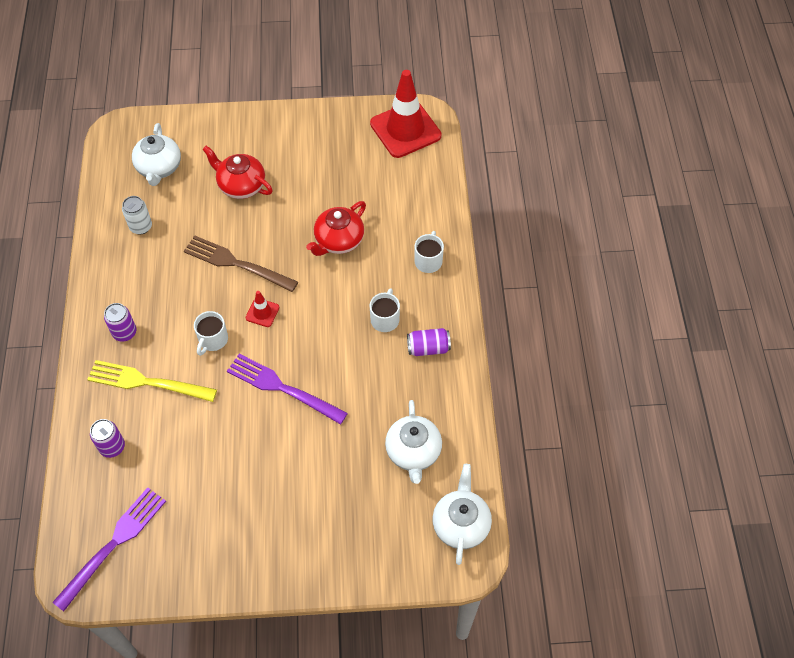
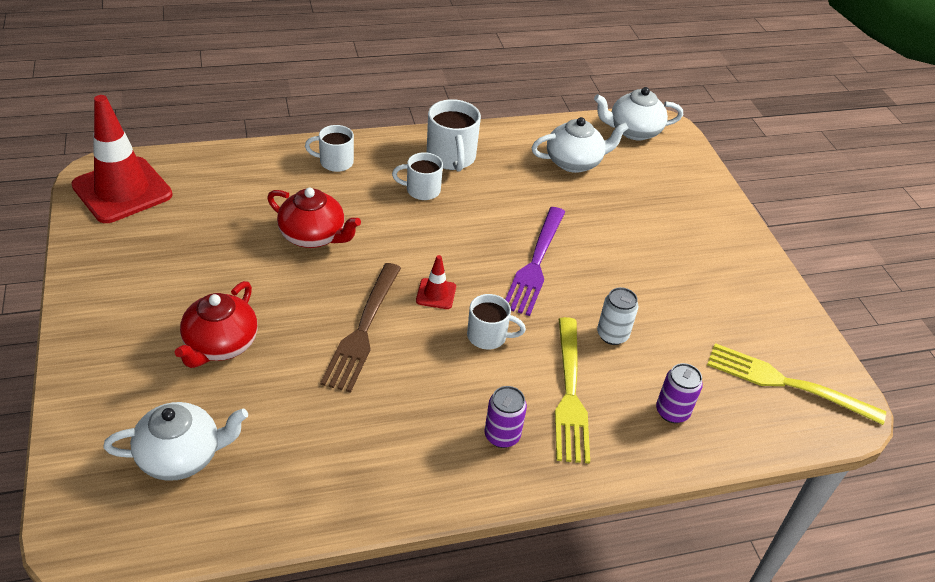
camera: 105 degrees left, 15 degrees down
(113, 544) = (786, 383): purple fork -> yellow fork
(141, 227) = (307, 456): white can -> white can (612, 335)
(428, 348) = (451, 158): purple can -> white mug

